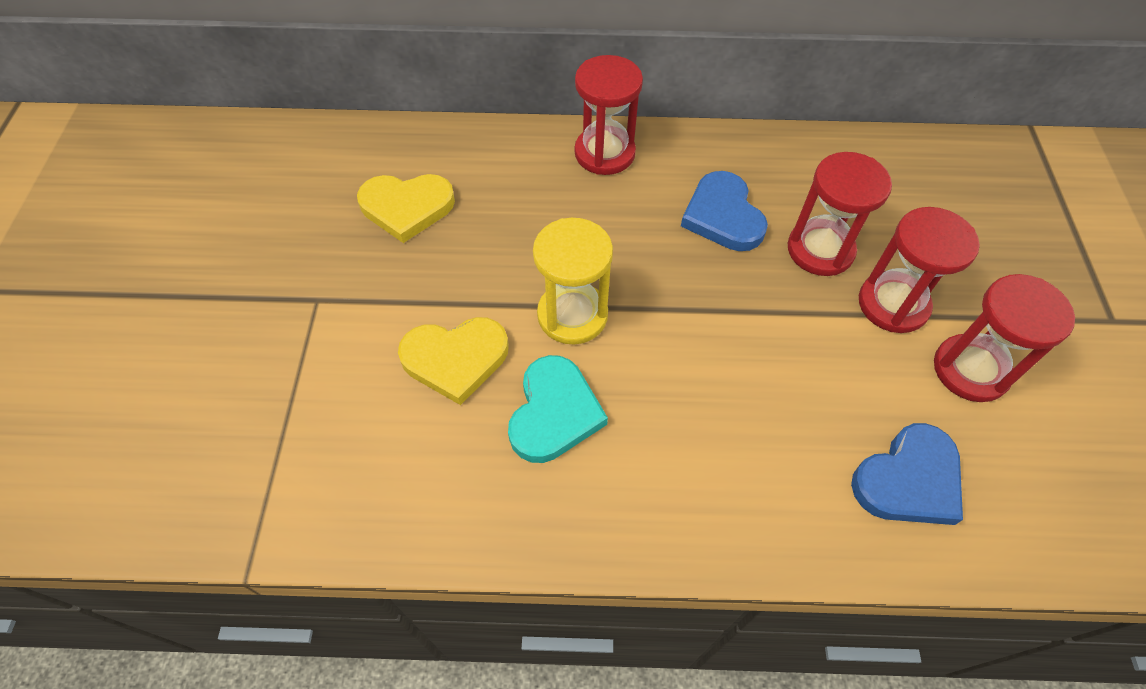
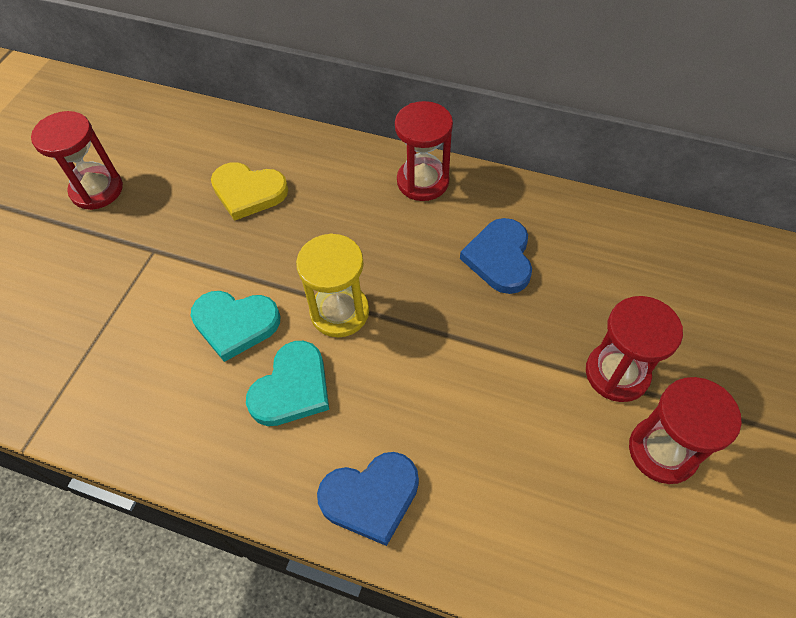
camera: 20 degrees right, 0 degrees up
(455, 359) = (235, 324): yellow heart -> turquoise heart
(820, 250) = (572, 308): red hourglass -> red hourglass (97, 190)
(909, 480) = (562, 530): blue heart -> blue heart (371, 497)

